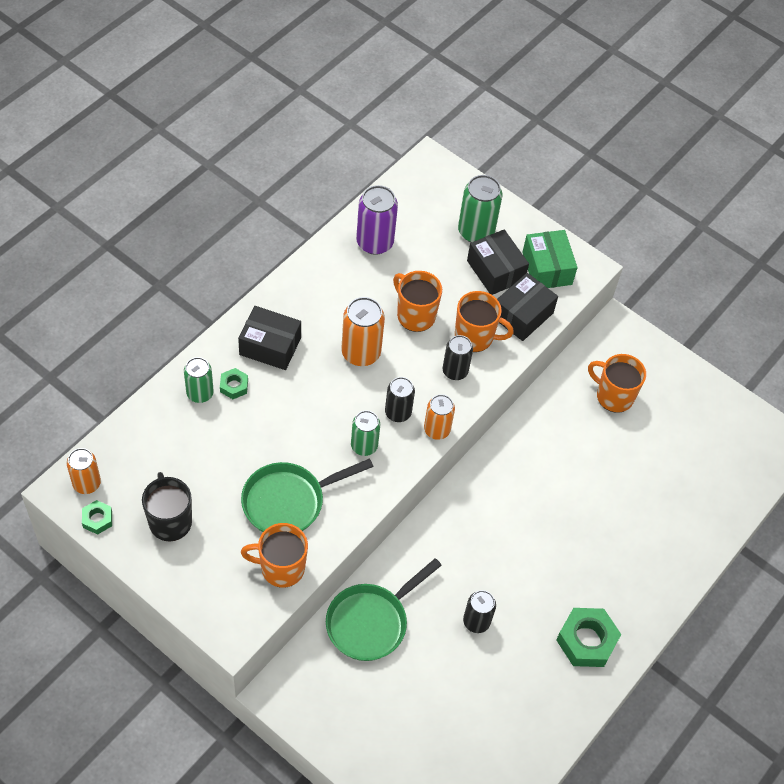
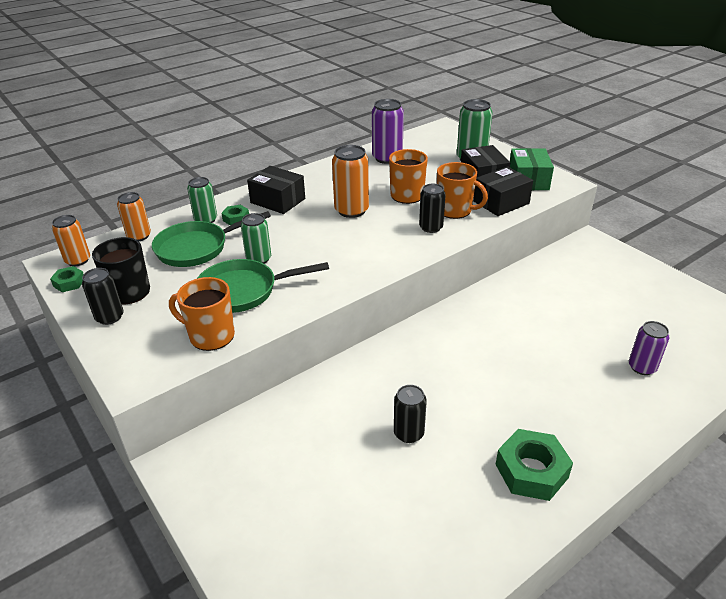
camera: 20 degrees right, 20 degrees down
(364, 446) = (330, 263): green can -> green can (259, 259)
(371, 622) = (297, 417): green pan -> green pan (197, 248)
(398, 412) = (370, 246): black can -> black can (109, 317)
(437, 430) = (402, 260): orange can -> orange can (139, 236)
(613, 396) = (583, 282): orange mug -> none
(673, 507) = (642, 367): none -> purple can

